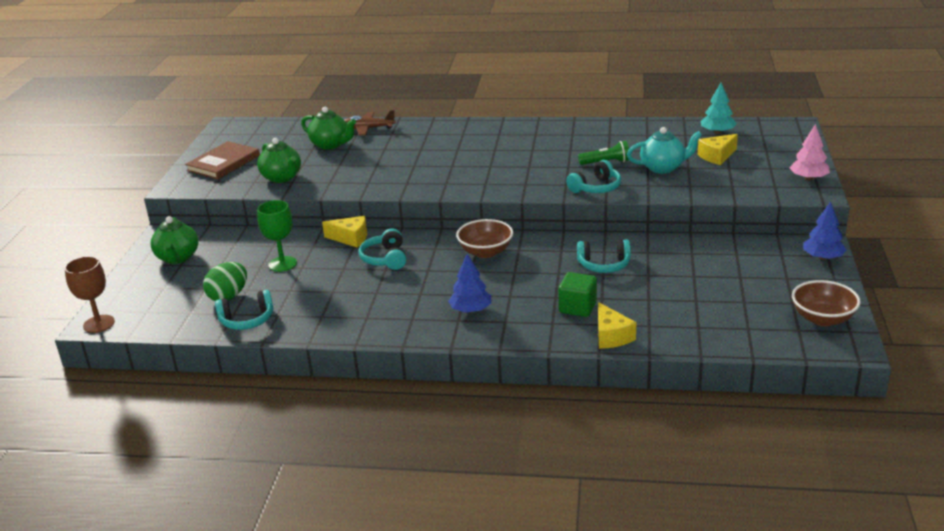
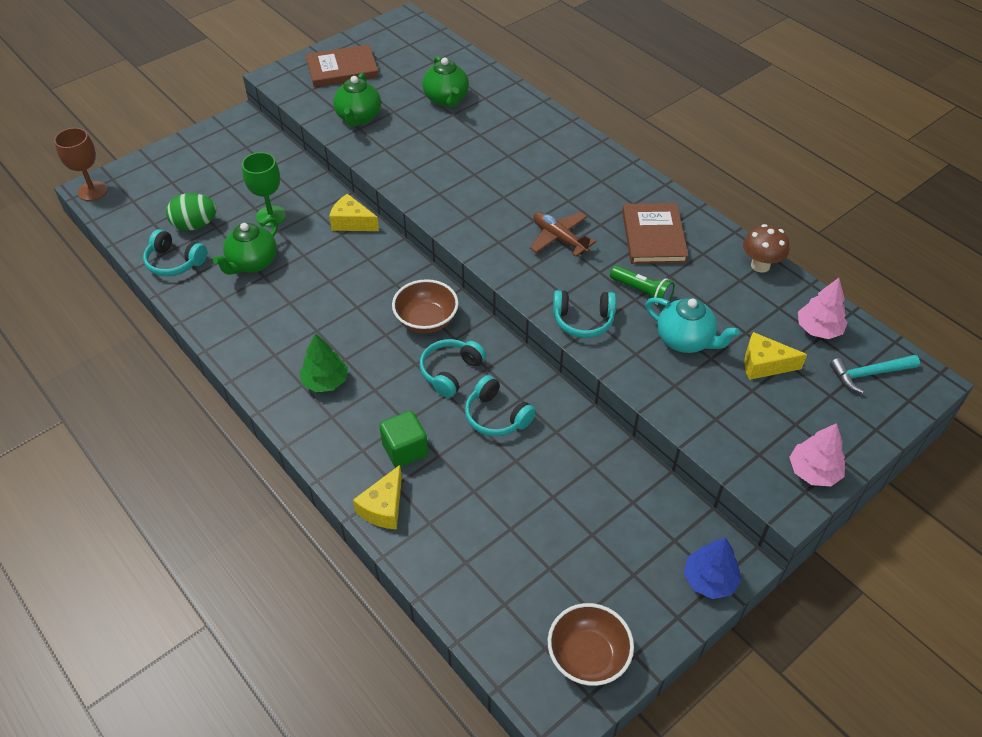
camera: 40 degrees right, 20 degrees up
(177, 258) = (217, 154): green teapot -> green teapot (252, 263)
(350, 238) = (352, 222): yellow cheese -> yellow cheese turned 150 degrees clockwise
(368, 129) = (502, 97): brown plane -> brown plane (559, 238)
(385, 259) = (345, 267): turquoise headphones -> turquoise headphones (451, 372)
(470, 310) = (325, 381): blue tree -> green tree
(571, 140) = (653, 236): none -> brown book
(647, 125) = (760, 265): none -> brown mushroom
(717, 132) = (818, 329): turquoise tree -> pink tree
(768, 135) = (869, 374): none -> turquoise hammer

